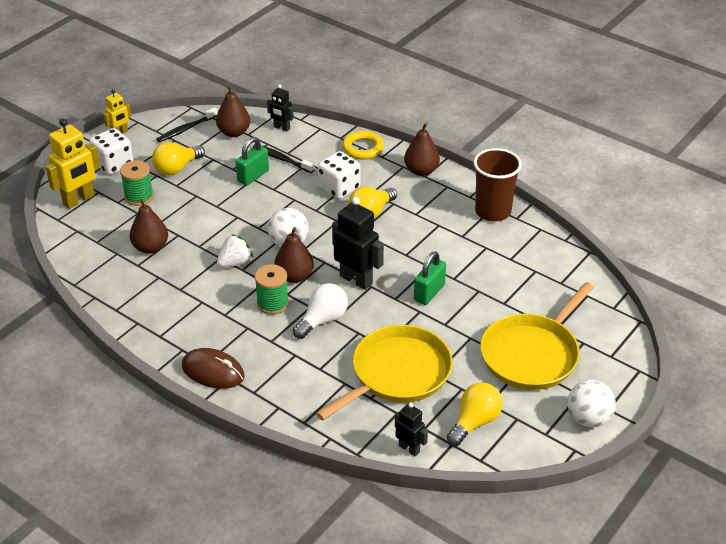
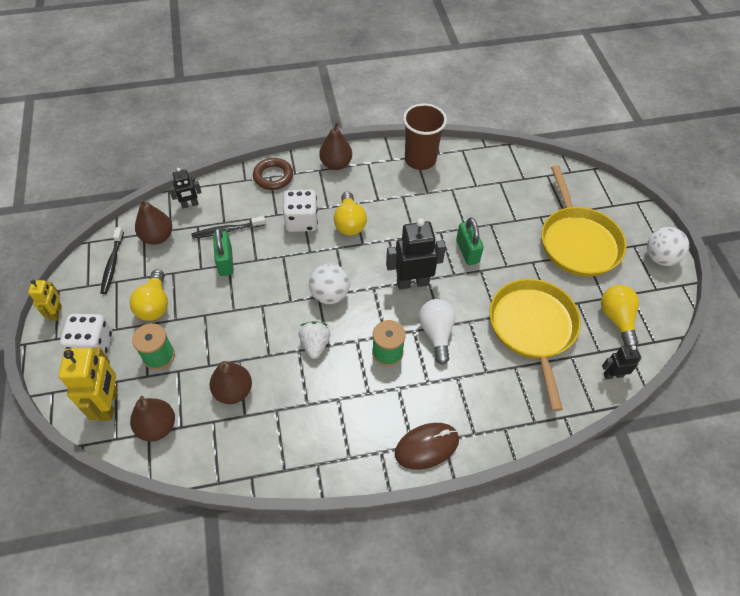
camera: 50 degrees left, 15 degrees up
(294, 276) = (371, 317): brown pear -> brown pear (157, 427)
(363, 148) = (273, 176): yellow ring -> brown ring

